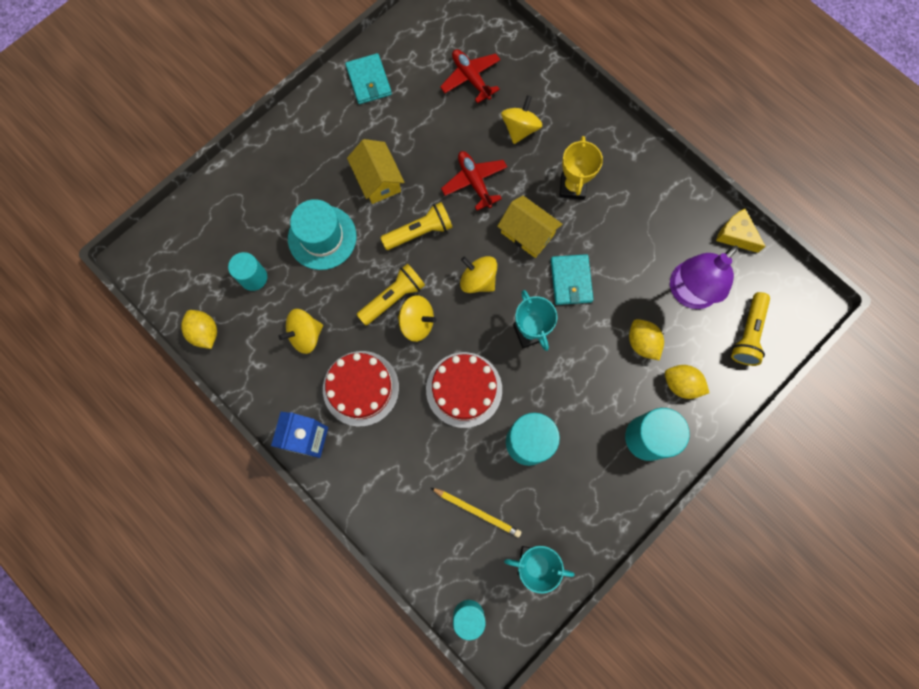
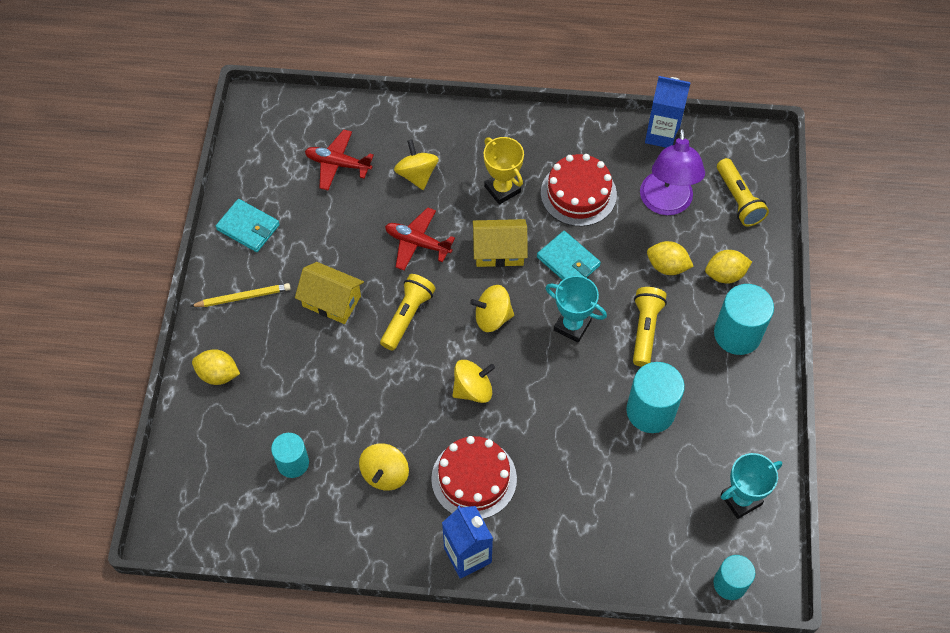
camera: 40 degrees left, 15 degrees down
(205, 332) = (290, 543): yellow lemon -> yellow lemon (218, 374)
(322, 237) = (325, 383): turquoise hat -> none
(393, 298) = (434, 385): yellow flashlight -> yellow flashlight (645, 330)
(464, 389) = (561, 411): red cake -> red cake (578, 193)
(477, 512) = (661, 497): yellow pencil -> yellow pencil (243, 297)
(735, 235) = (662, 134): yellow cheese -> blue carton

